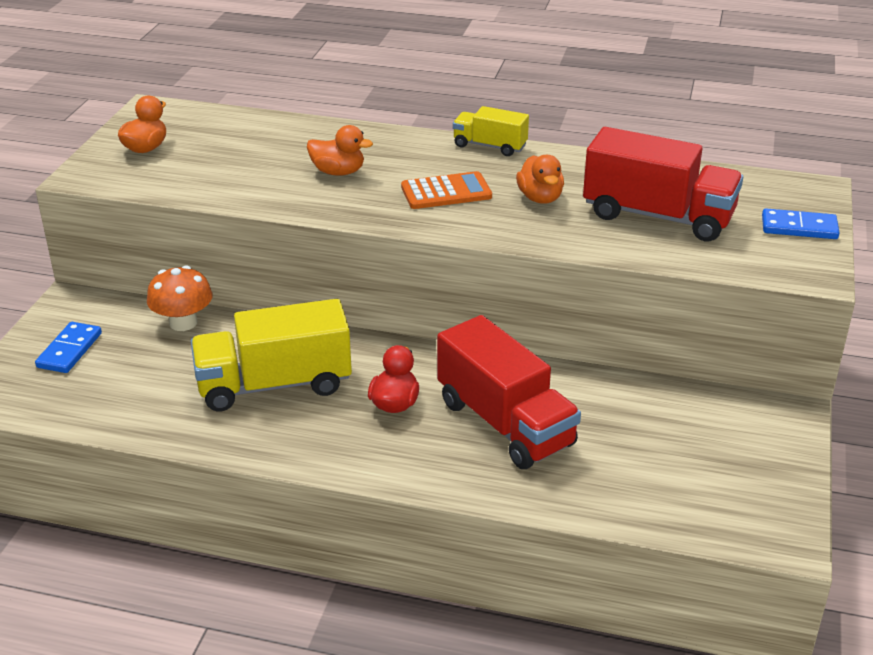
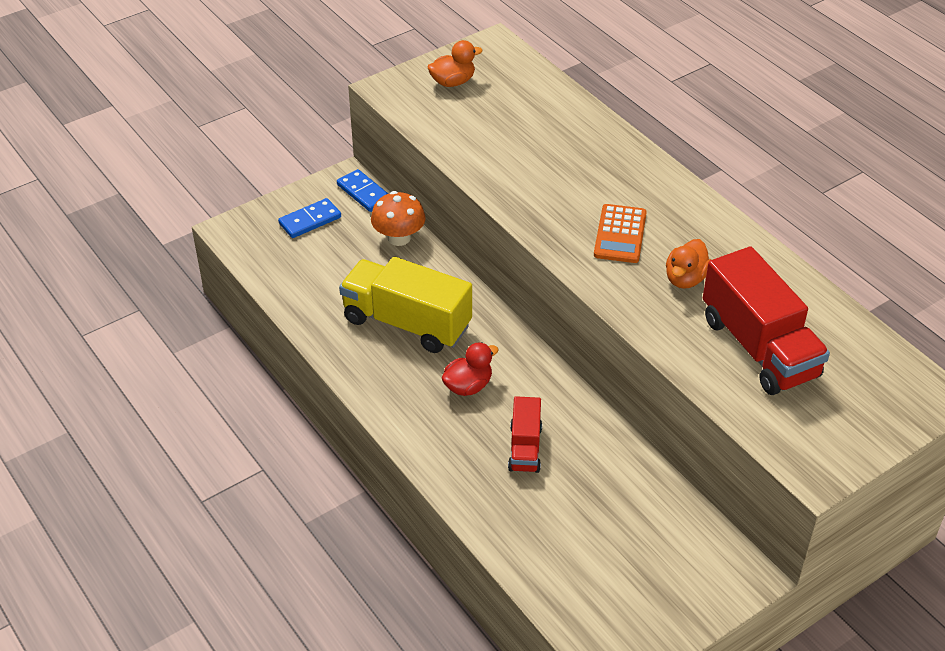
camera: 40 degrees right, 10 degrees up
(338, 172) = (562, 173): orange duck -> none
(446, 192) = (620, 234): orange calculator -> orange calculator turned 75 degrees clockwise
(490, 146) = (707, 207): yellow truck -> none
(505, 423) = (525, 448): red truck -> red truck, size x0.54
(799, 227) = (865, 424): blue domino -> blue domino (364, 193)

